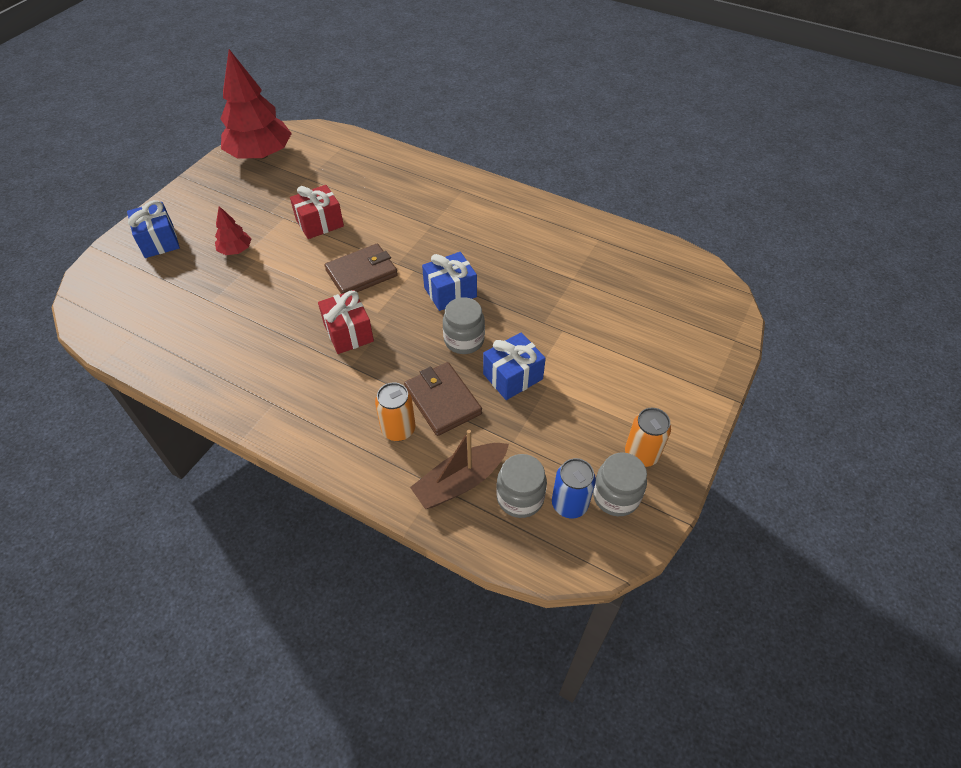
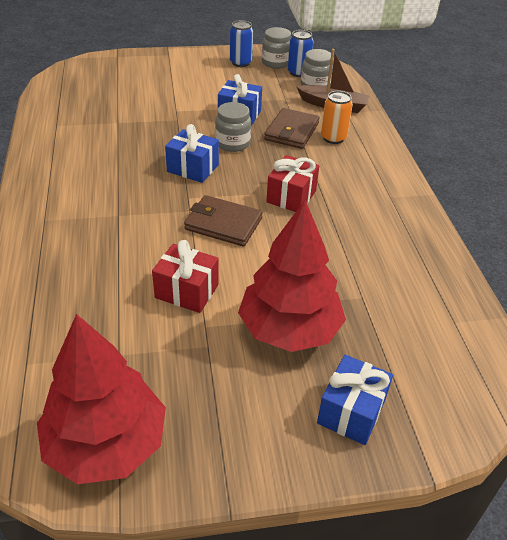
camera: 130 degrees left, 10 degrees down
(236, 250) = (289, 329): red tree -> red tree, size x2.20
(641, 454) = (240, 63): orange can -> blue can

